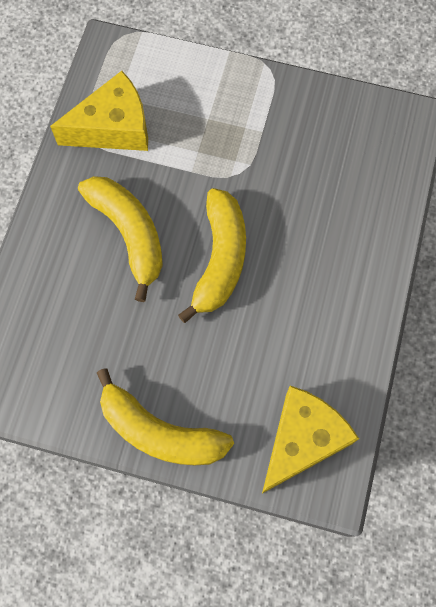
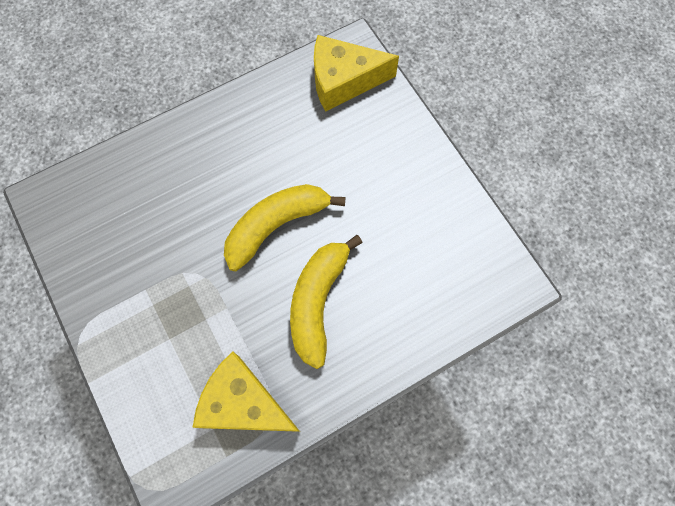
camera: 135 degrees left, 0 degrees up
(159, 431) = (422, 157): yellow banana -> none

